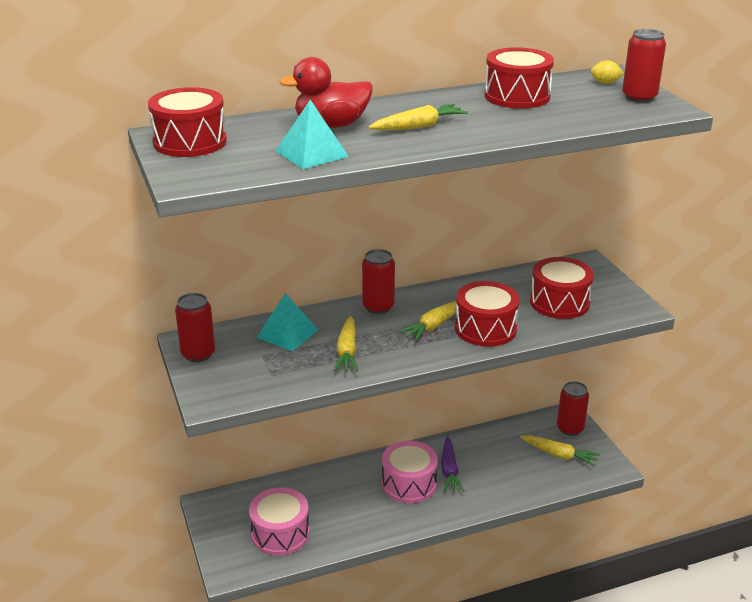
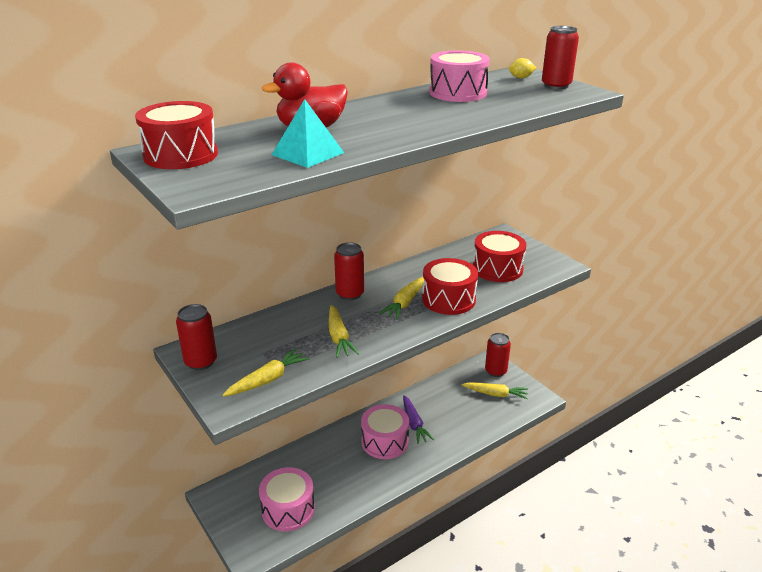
camera: 15 degrees left, 0 degrees up
(287, 333) = (278, 329): turquoise pyramid -> none
(418, 127) = (391, 123): yellow carrot -> yellow carrot (268, 380)
(517, 96) = (458, 93): red drum -> pink drum

